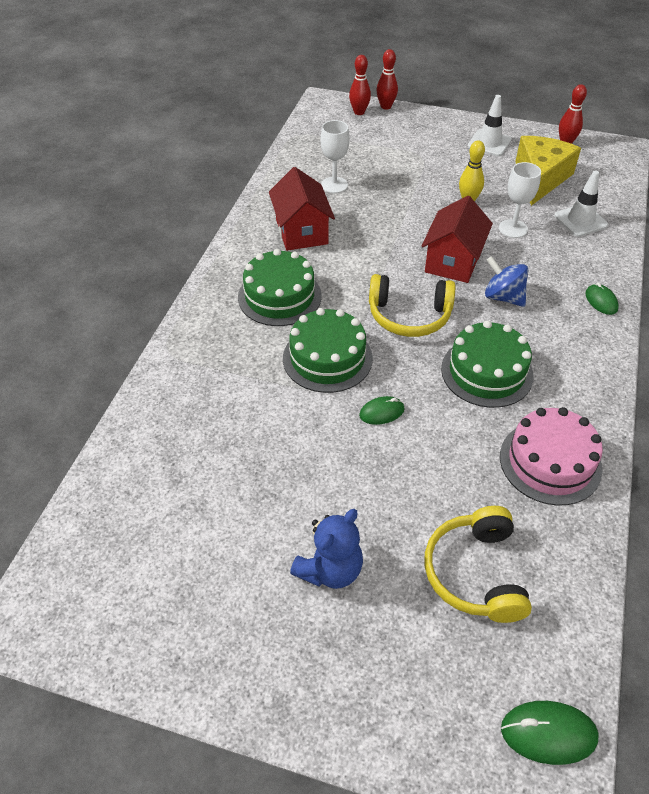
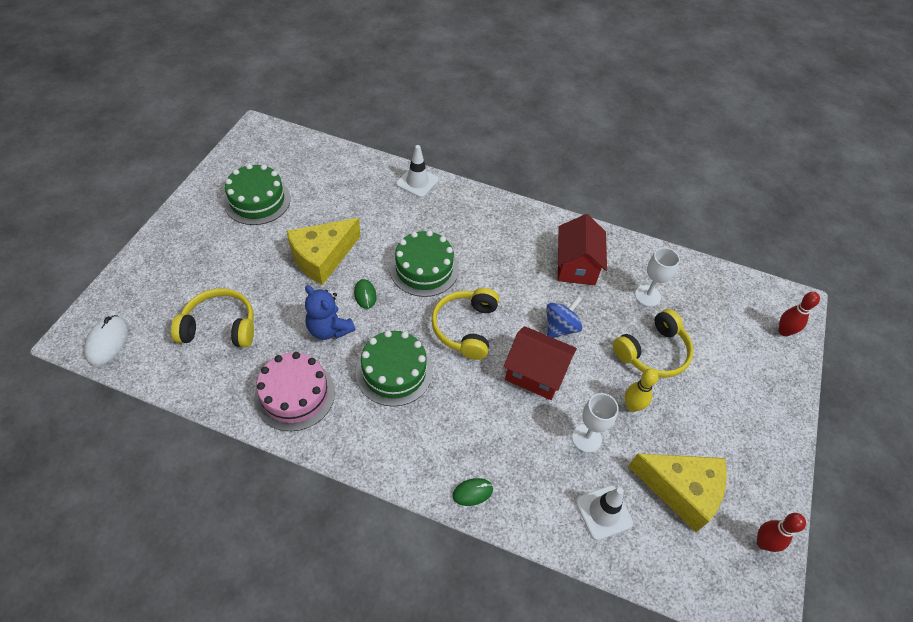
camera: 90 degrees right, 5 degrees up
(279, 296) = (494, 245): green cake -> green cake (257, 200)
(302, 231) = (576, 266): red house -> red house turned 75 degrees counterclockwise
(325, 469) = (322, 257): none -> yellow cheese
(330, 570) = (247, 252): blue teddy bear -> blue teddy bear (329, 329)
(386, 106) = (802, 358): red bowling pin -> none
(403, 185) = (653, 352): none -> yellow headphones
(489, 143) = (746, 451): white traffic cone -> white traffic cone (417, 182)
(503, 297) = (484, 405): blue spinning top -> blue spinning top (560, 327)
(548, 733) = (107, 342): green mouse -> white mouse

